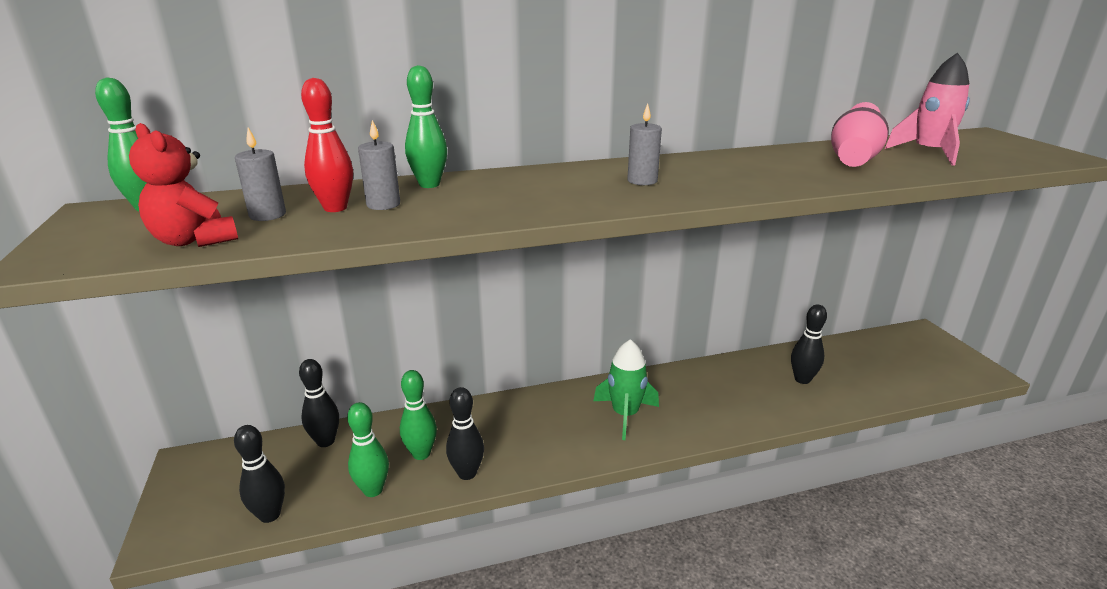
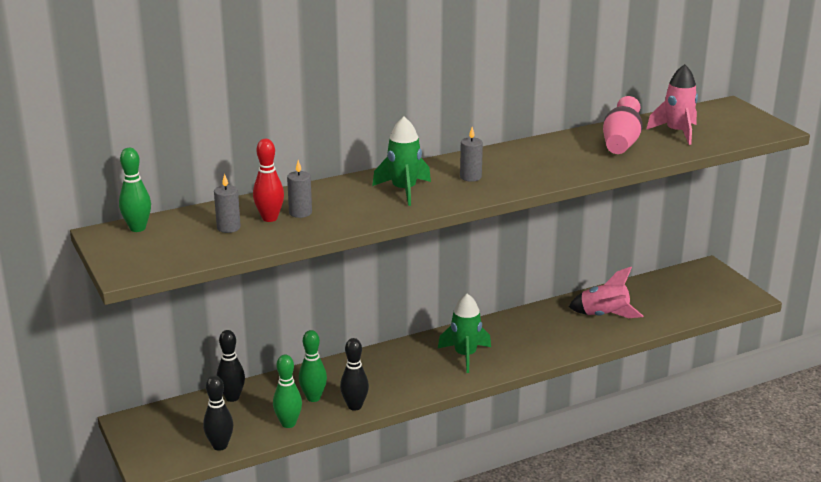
camera: 10 degrees left, 0 degrees up
(194, 241) = (201, 251): red teddy bear -> none
(429, 184) = (320, 192): green bowling pin -> none
(543, 189) = (404, 190): none -> green rocket
(802, 379) = (604, 315): black bowling pin -> pink rocket

